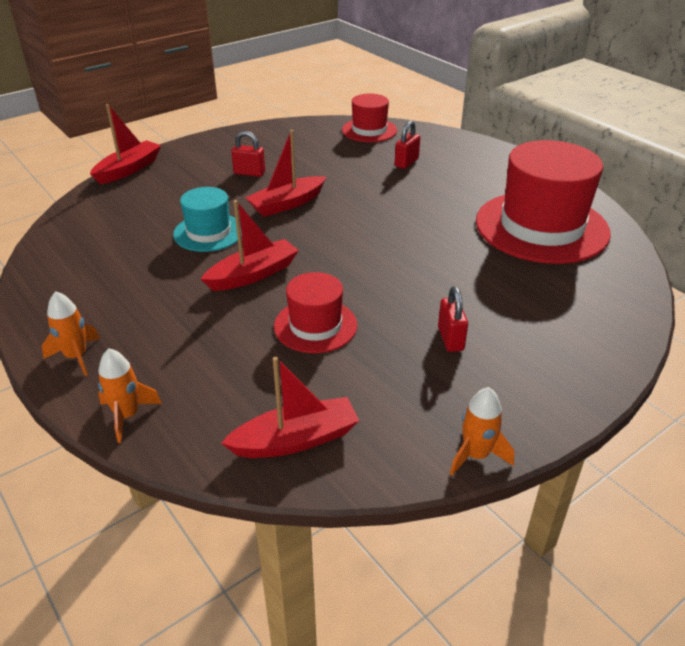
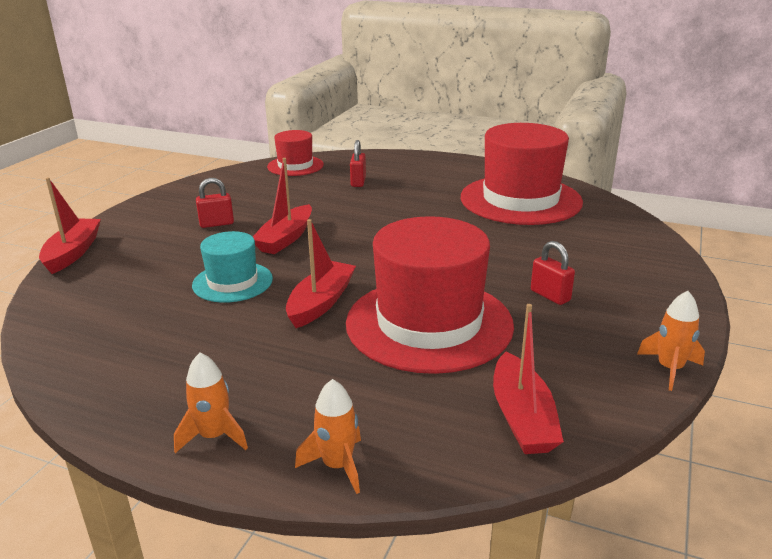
camera: 30 degrees left, 10 degrees down
(296, 440) = (522, 417): red boat -> red boat turned 135 degrees clockwise
(315, 325) = (429, 323): red hat -> red hat, size x1.89

